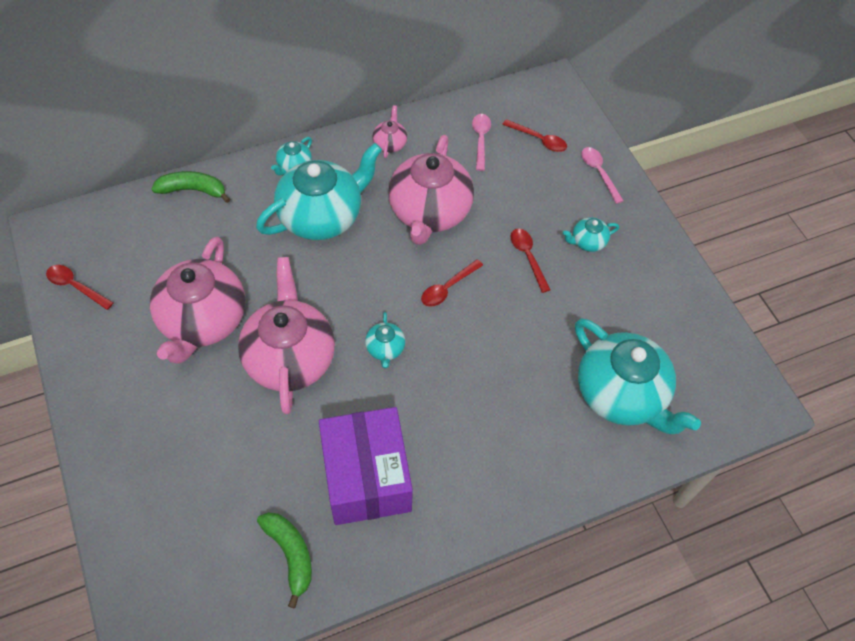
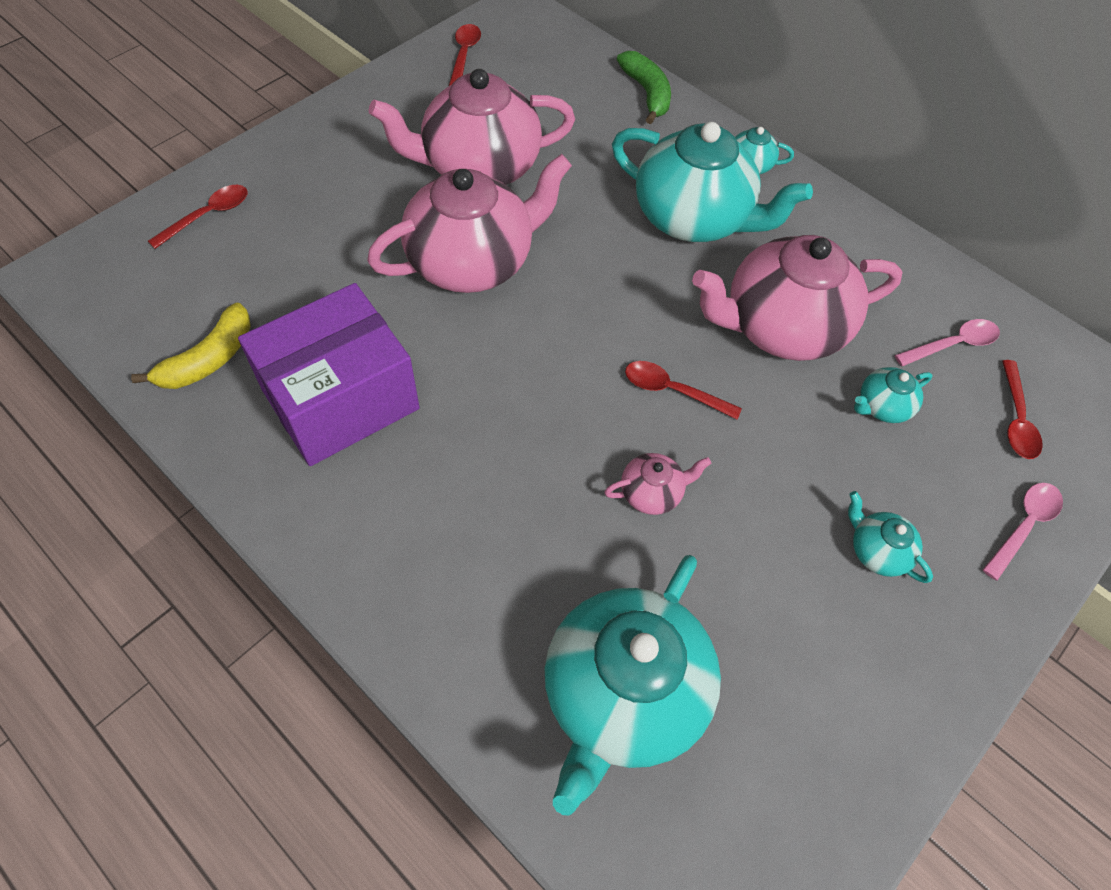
camera: 65 degrees right, 0 degrees up
(290, 554) = (209, 359): green banana -> yellow banana
(385, 349) = (536, 353): turquoise teapot -> turquoise teapot (882, 406)
(390, 143) = (859, 245): pink teapot -> pink teapot (652, 493)
(527, 257) = (790, 474): red spoon -> red spoon (208, 216)

